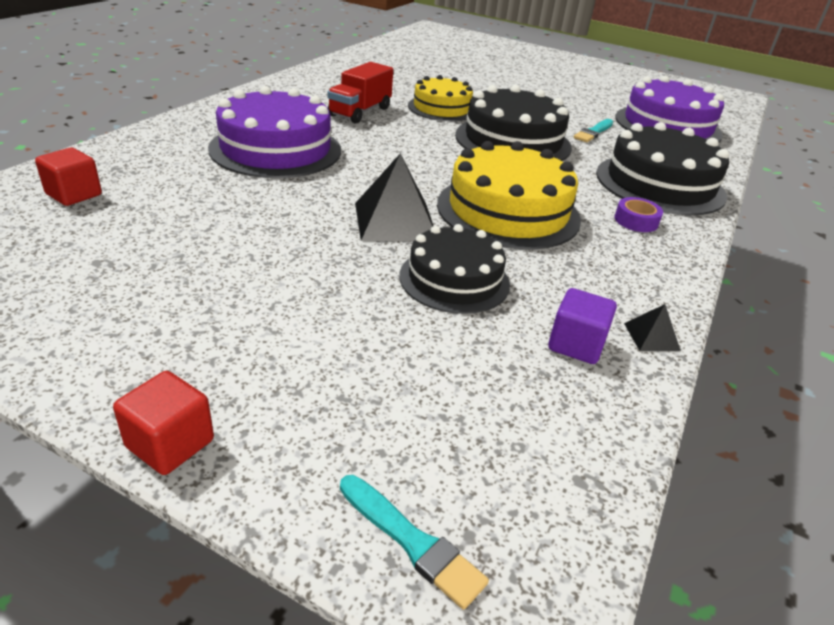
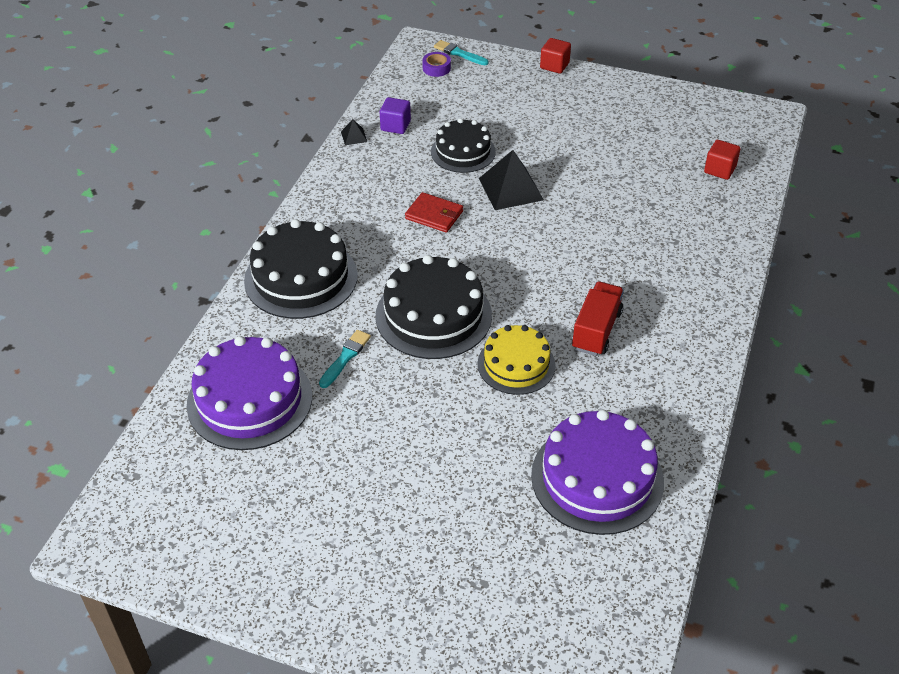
camera: 175 degrees right, 10 degrees up
(276, 149) = (634, 247): purple cake -> purple cake (597, 478)
(508, 211) = (434, 215): yellow cake -> red wallet
(636, 221) = (337, 225): purple tape -> purple tape (436, 68)

